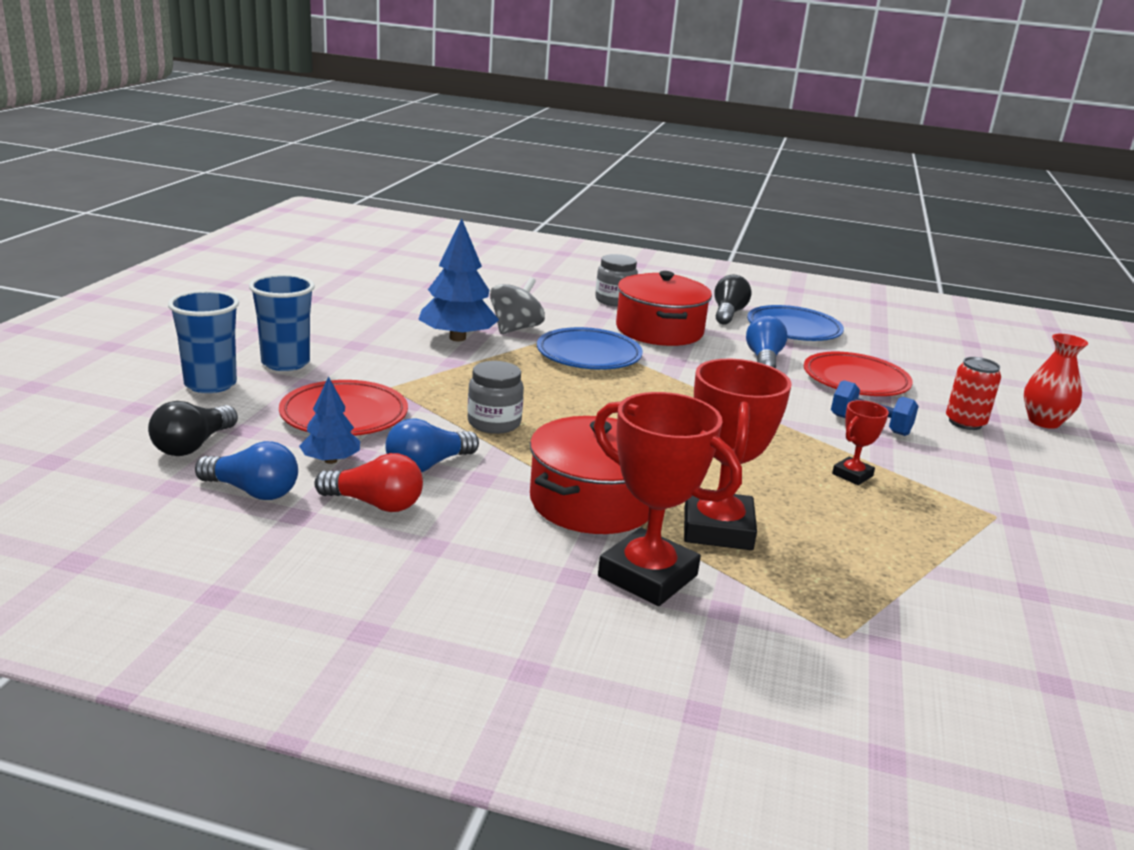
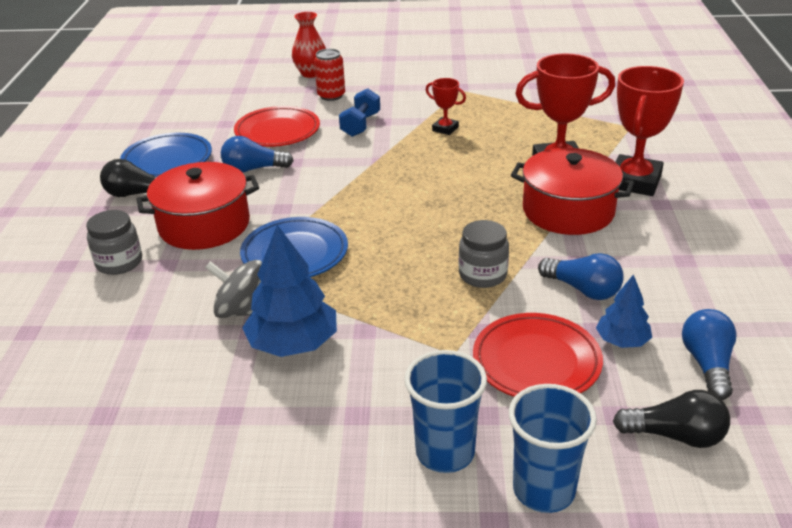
camera: 100 degrees left, 10 degrees up
(375, 504) = (661, 297): red light bulb -> none

